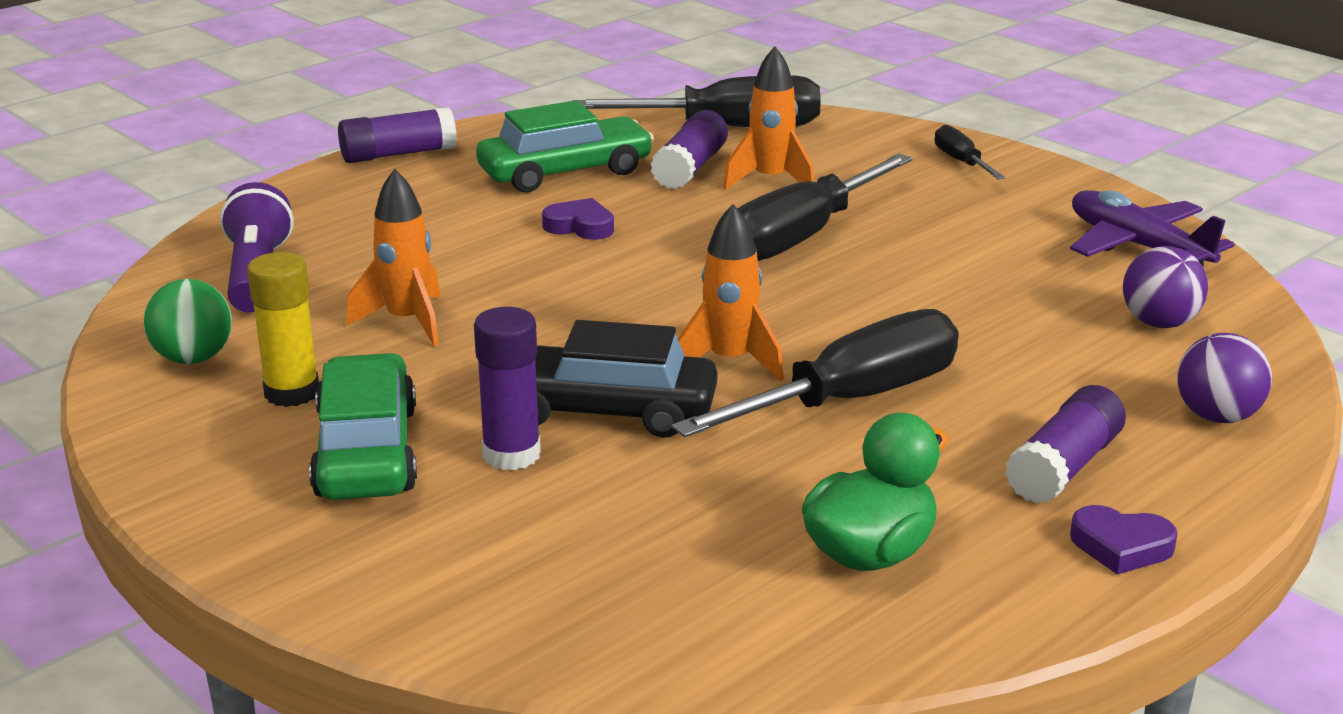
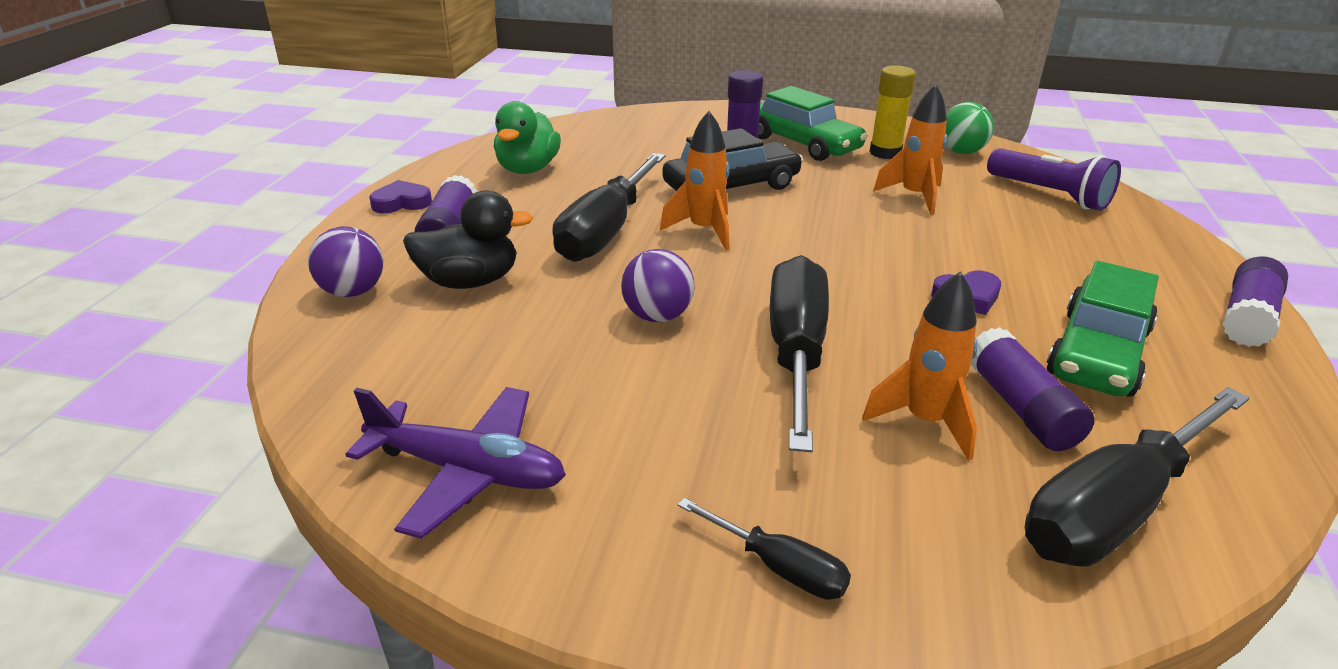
camera: 145 degrees right, 5 degrees up
(1069, 387) = (470, 282): none -> black duck
(1159, 323) = (416, 365): purple ball -> purple ball (657, 316)

